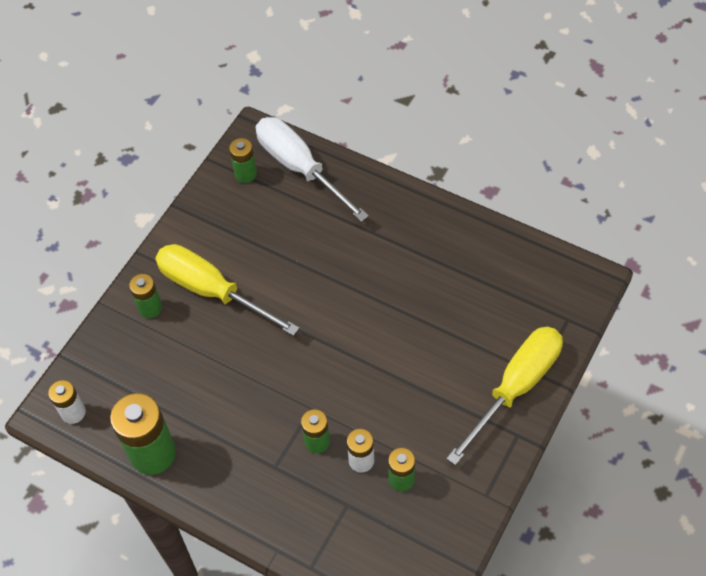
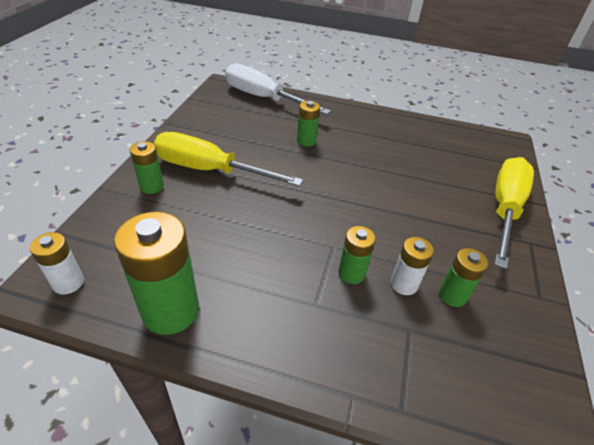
camera: 20 degrees left, 15 degrees down
(245, 174) = (221, 103): green battery -> green battery (306, 141)

